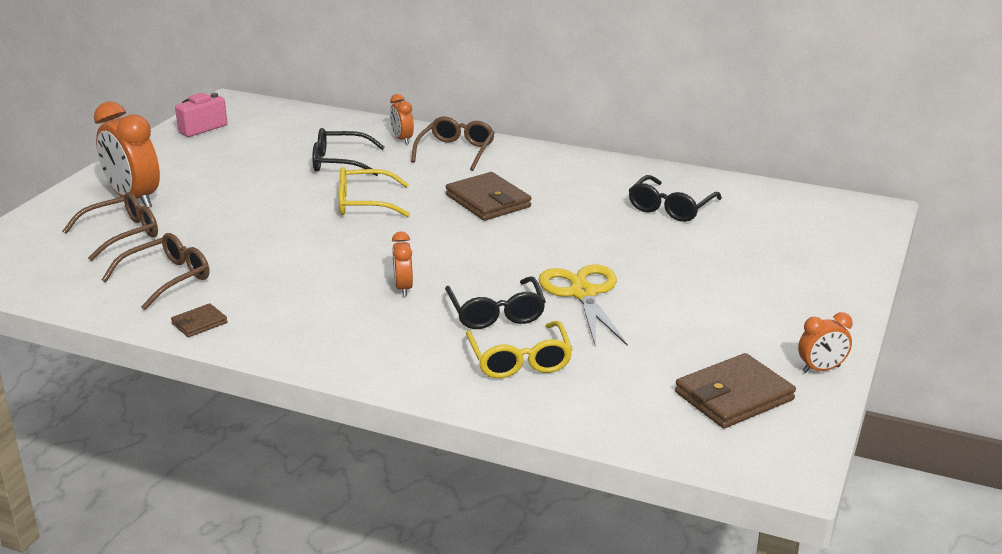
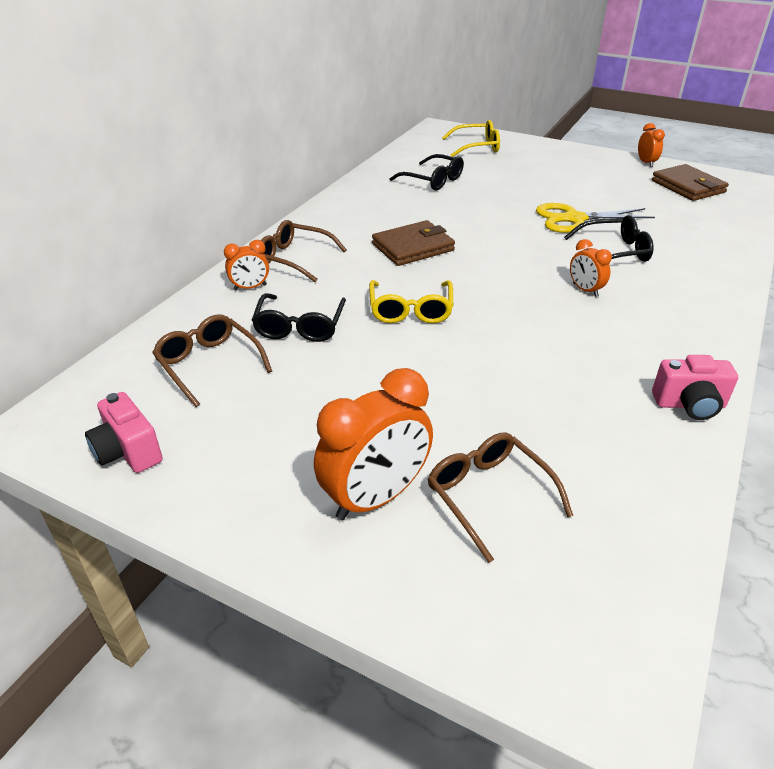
camera: 85 degrees left, 10 degrees up
(167, 279) = (601, 439): brown glasses -> brown glasses (209, 364)
(199, 323) = (689, 405): brown wallet -> pink camera
(403, 288) = (585, 290): orange clock -> orange clock turned 60 degrees clockwise
(519, 360) = (679, 246): yellow glasses -> yellow glasses (476, 147)

